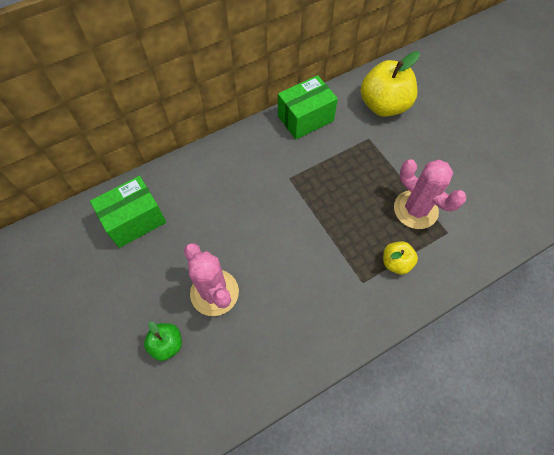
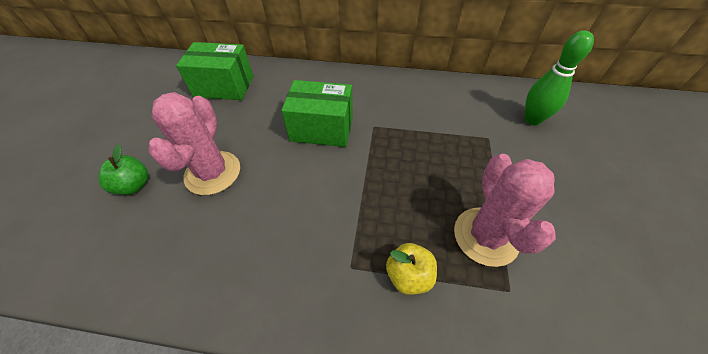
camera: 40 degrees right, 10 degrees down
(305, 118) = (436, 90): green box -> green box (322, 128)
(383, 106) = (532, 119): yellow apple -> green bowling pin

